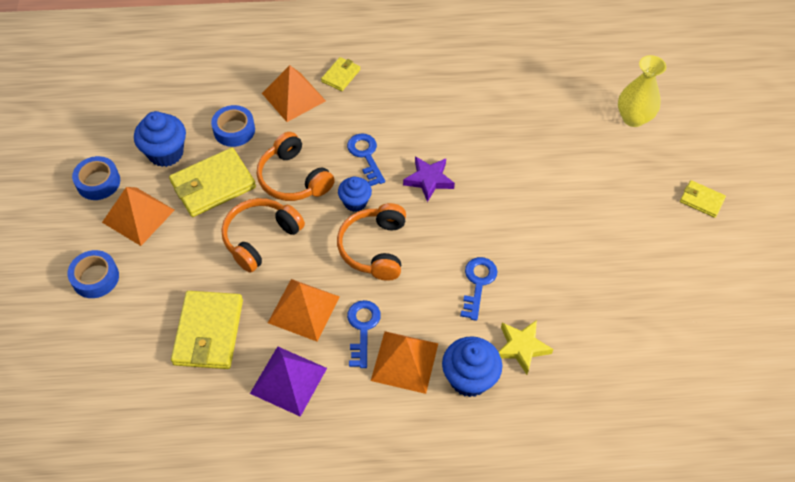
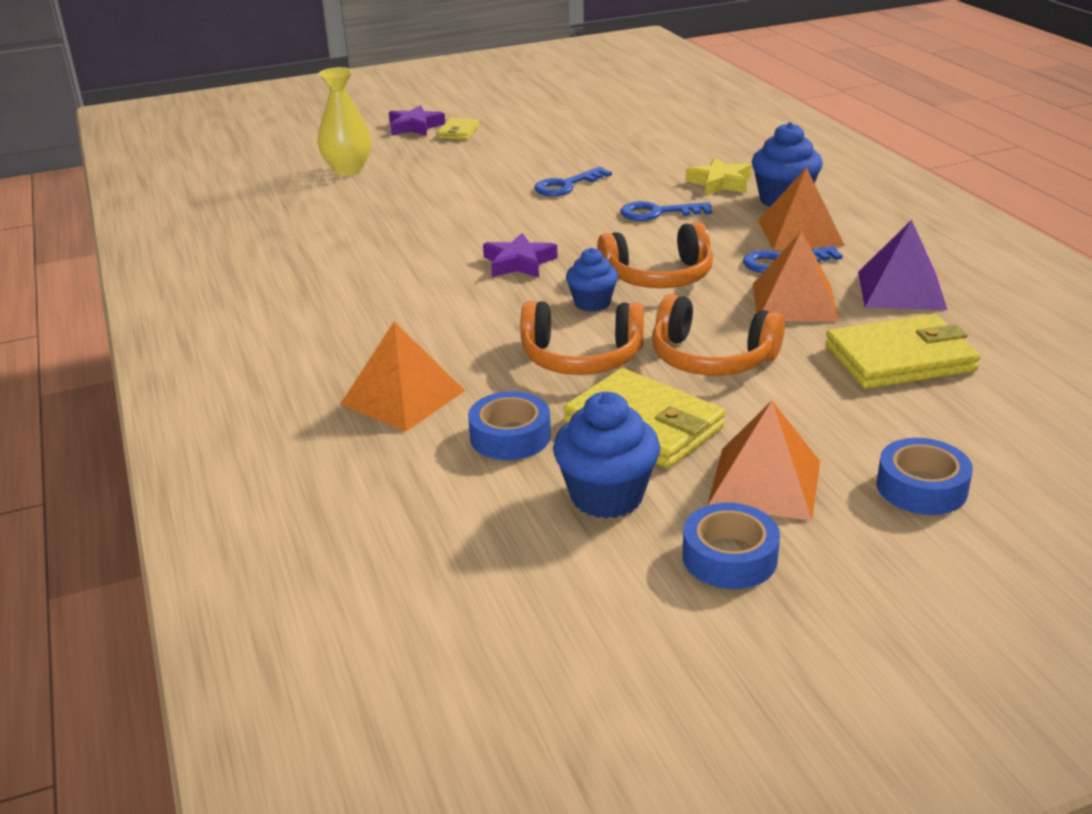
camera: 105 degrees left, 25 degrees down
(293, 178) = (581, 358): orange headphones -> orange headphones turned 60 degrees clockwise
(340, 76) = (335, 365): yellow wallet -> none
(366, 155) = (500, 312): blue key -> blue key (566, 185)
(723, 174) = (415, 127): none -> purple star

